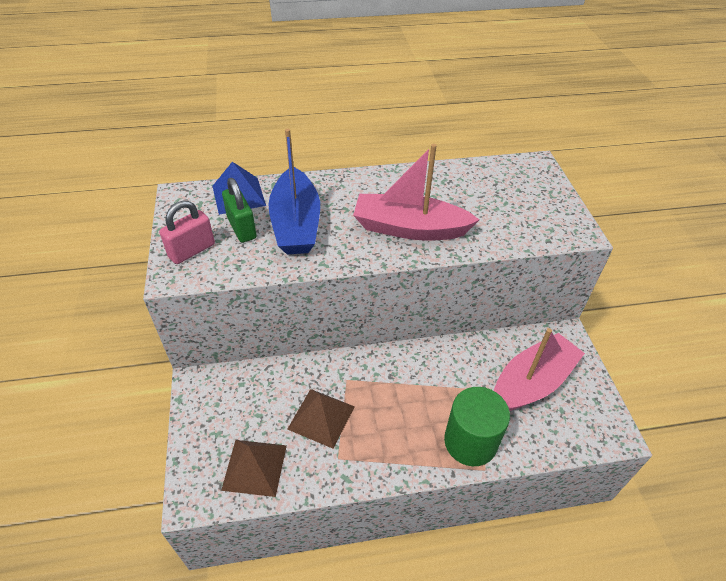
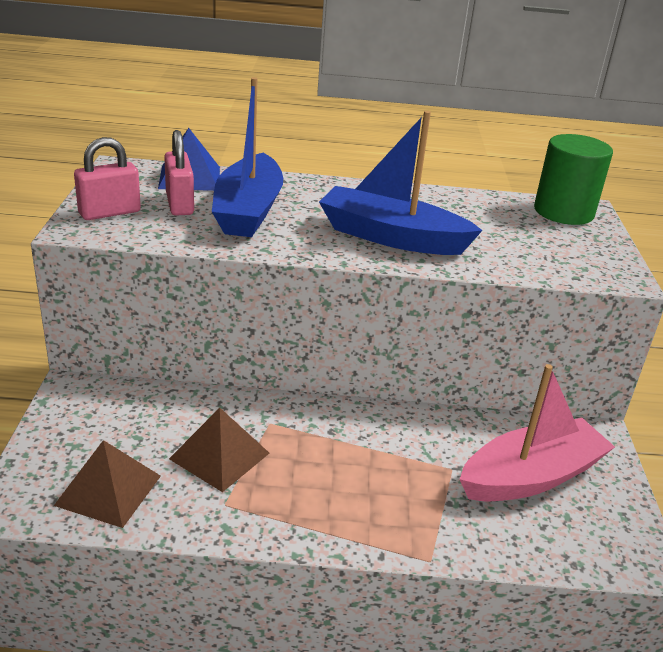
camera: 10 degrees right, 15 degrees down
(241, 228) = (179, 204): green padlock -> pink padlock
(410, 228) = (392, 237): pink boat -> blue boat
(470, 442) = (419, 524): green cylinder -> green cylinder (563, 212)

